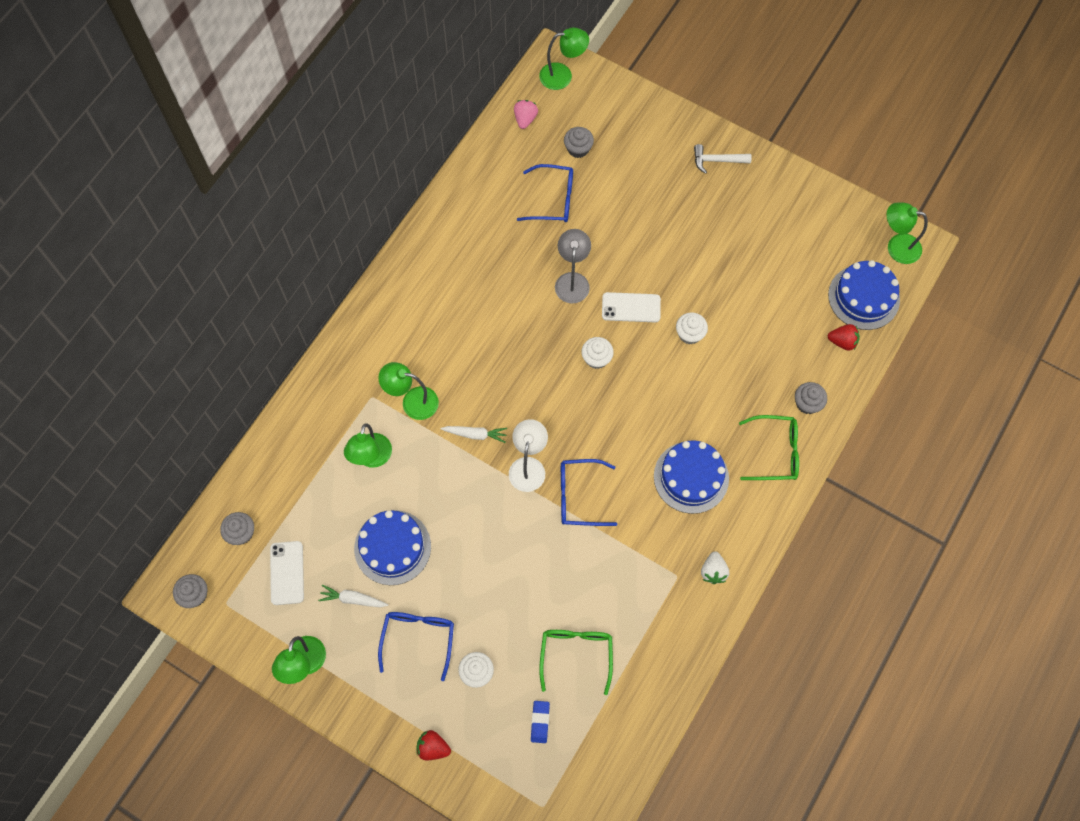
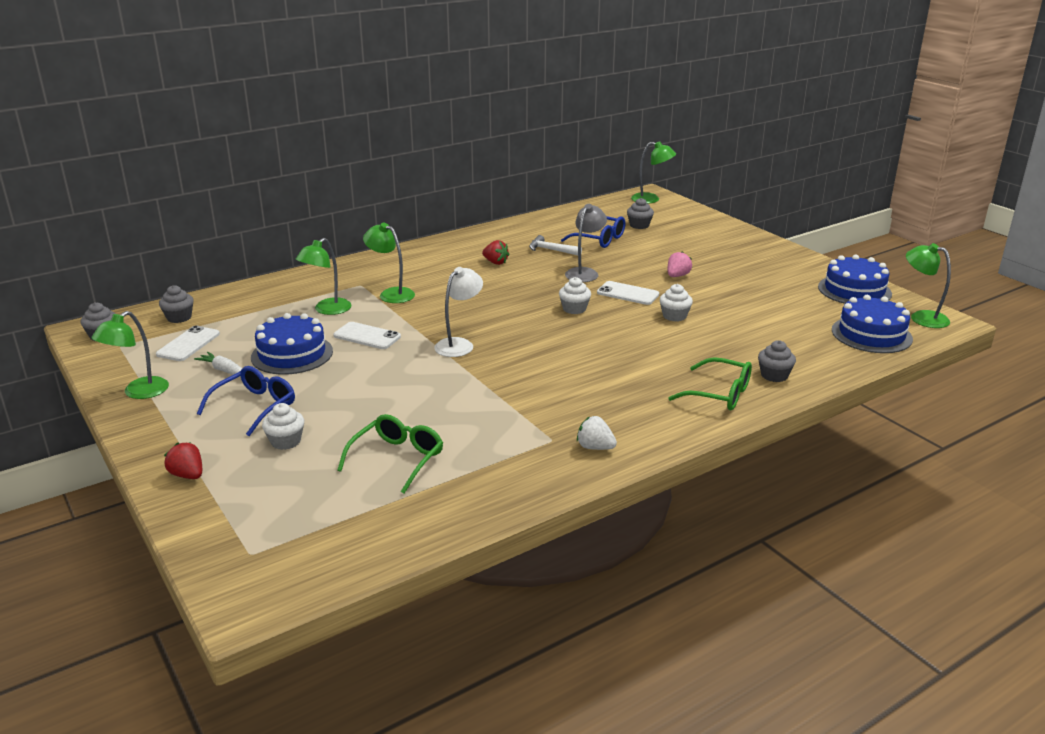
camera: 25 degrees right, 40 degrees down
(439, 488) = (367, 336): none -> white phone
(475, 434) = (428, 319): white carrot -> none
(525, 119) = (606, 208): pink strawberry -> pink strawberry (677, 276)
(540, 722) = (313, 492): blue eraser -> none
(580, 496) = (493, 370): blue glasses -> none
(691, 477) = (616, 387): blue cake -> blue cake (854, 290)
(713, 571) = (595, 447): white strawberry -> white strawberry turned 90 degrees clockwise
(717, 160) = (759, 250): white hammer -> white hammer (551, 250)
(842, 342) = (834, 352): red strawberry -> red strawberry (495, 262)

